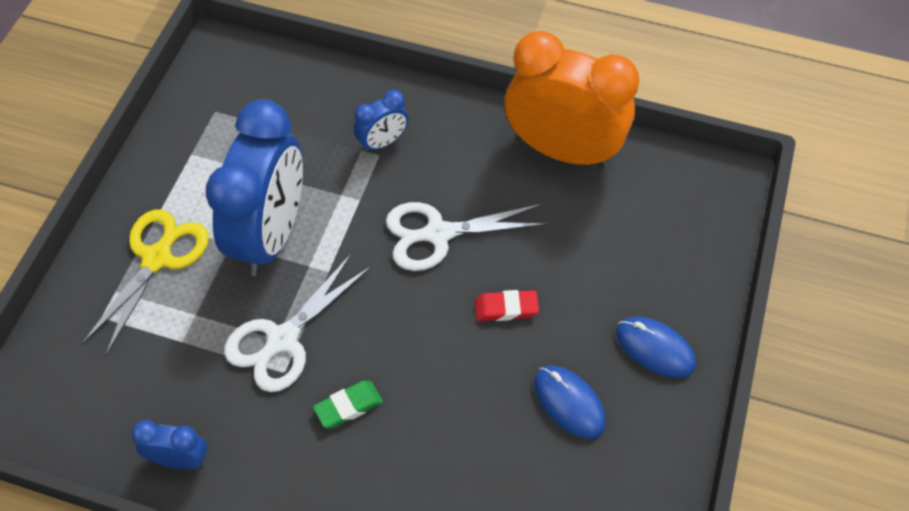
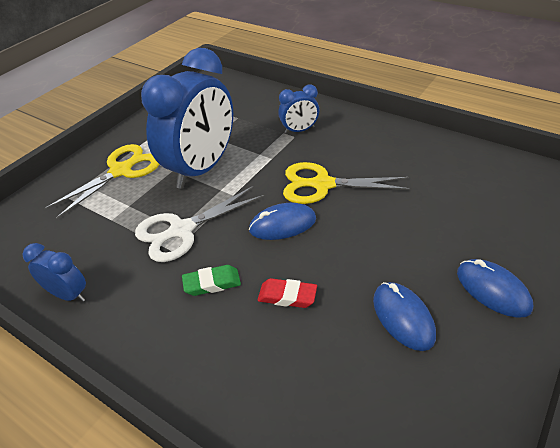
camera: 20 degrees right, 15 degrees down
(406, 306) = (282, 224): none -> blue mouse
(437, 234) = (322, 184): white scissors -> yellow scissors
(506, 308) = (363, 239): red eraser -> red eraser (287, 296)
(562, 150) = (432, 149): orange clock -> none

